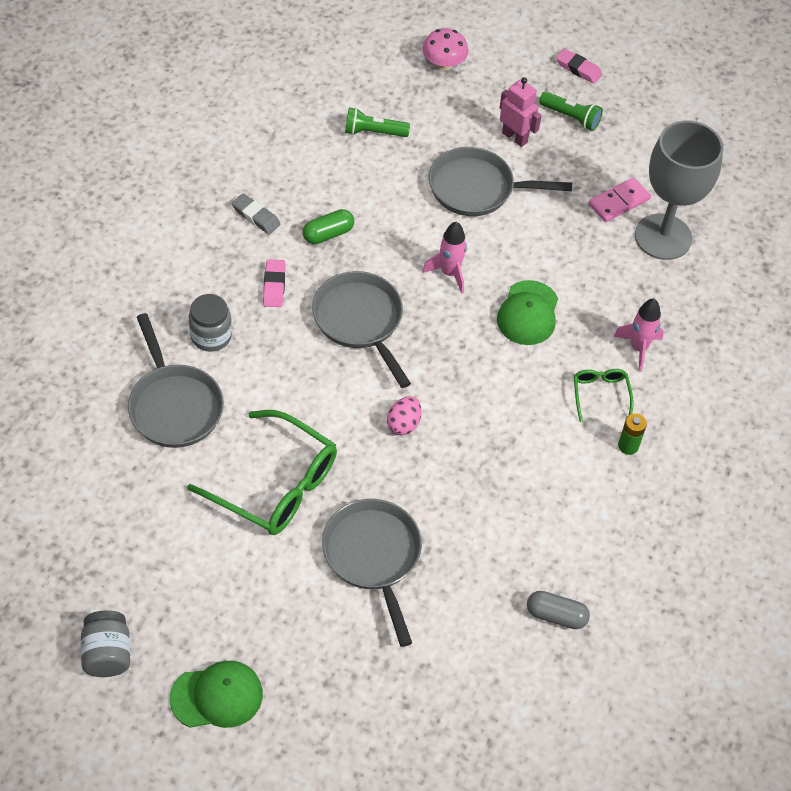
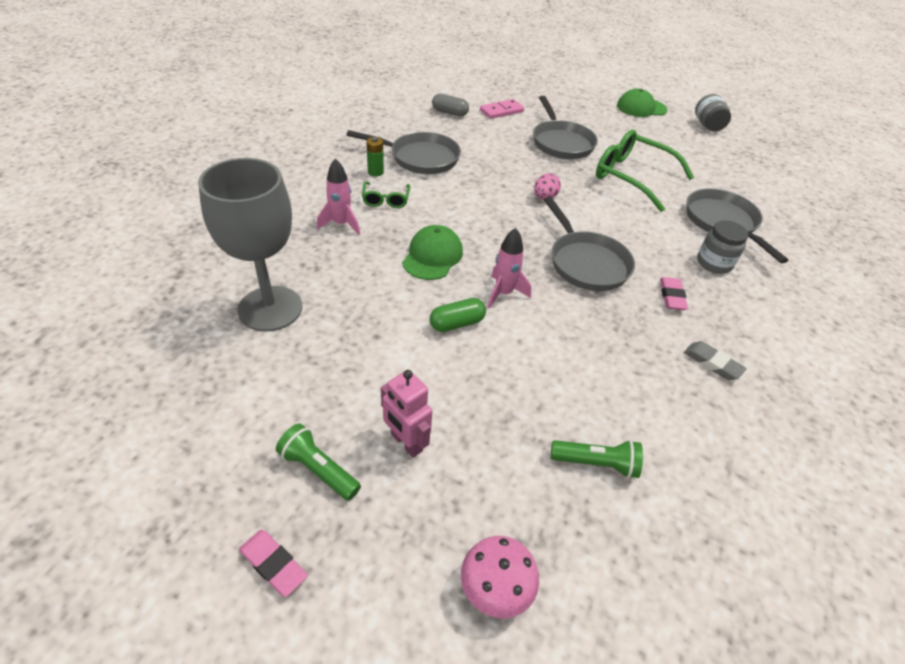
camera: 175 degrees left, 10 degrees down
(328, 234) = (630, 339): green capsule -> green capsule (457, 323)
(477, 188) = (466, 376): grey pan -> grey pan (420, 158)
(619, 202) = (302, 348): pink domino -> pink domino (501, 111)

